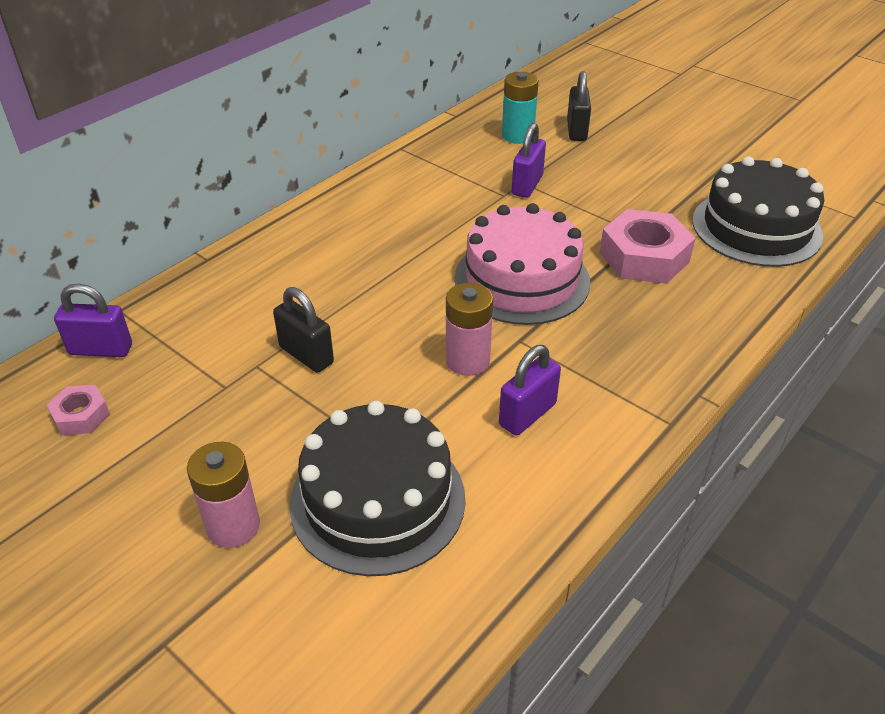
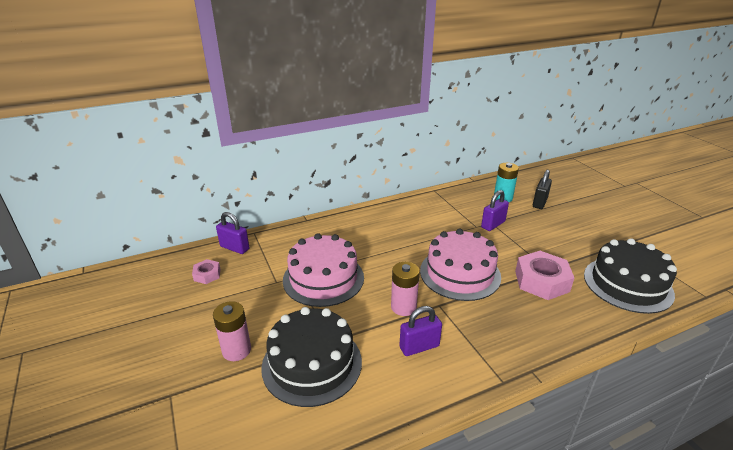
camera: 25 degrees right, 10 degrees down
(306, 355) = (323, 278): black padlock -> pink cake

